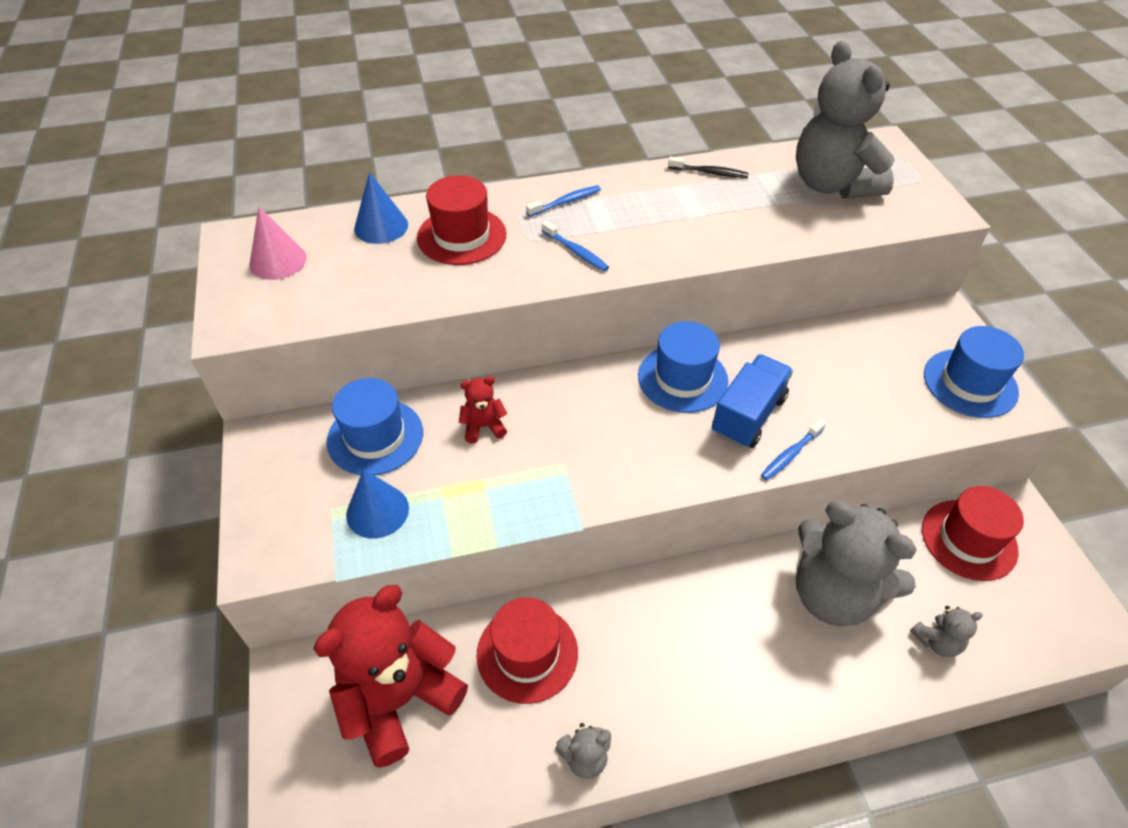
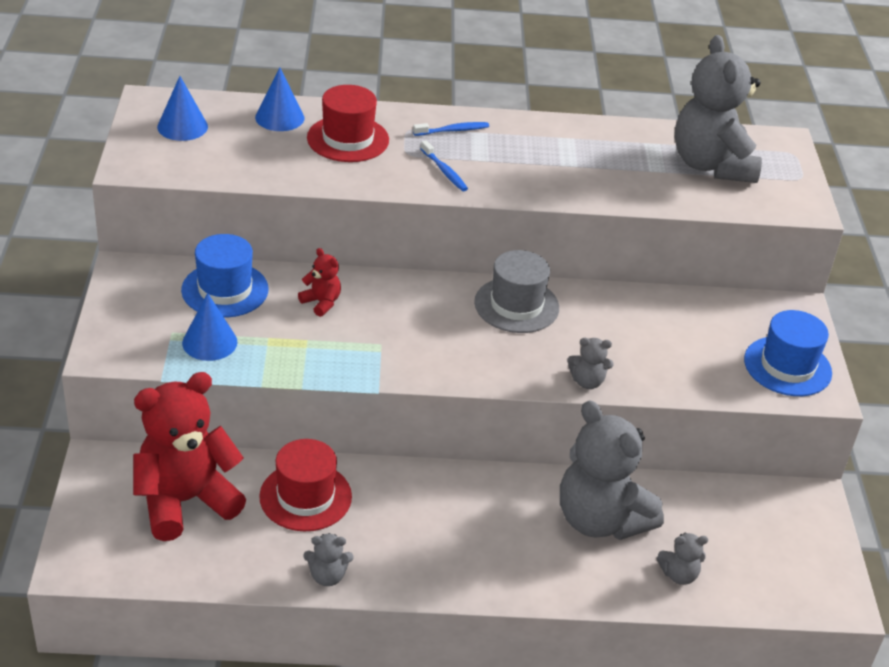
camera: 10 degrees right, 10 degrees down
(278, 261) = (182, 126): pink cone -> blue cone
(483, 427) = (321, 303): red teddy bear -> red teddy bear turned 45 degrees clockwise
(682, 378) = (516, 305): blue hat -> grey hat
(709, 172) = (599, 133): black toothbrush -> none
(748, 415) = (563, 345): blue truck -> none
(790, 454) = (587, 381): blue toothbrush -> grey teddy bear
(968, 539) = (752, 511): red hat -> none

